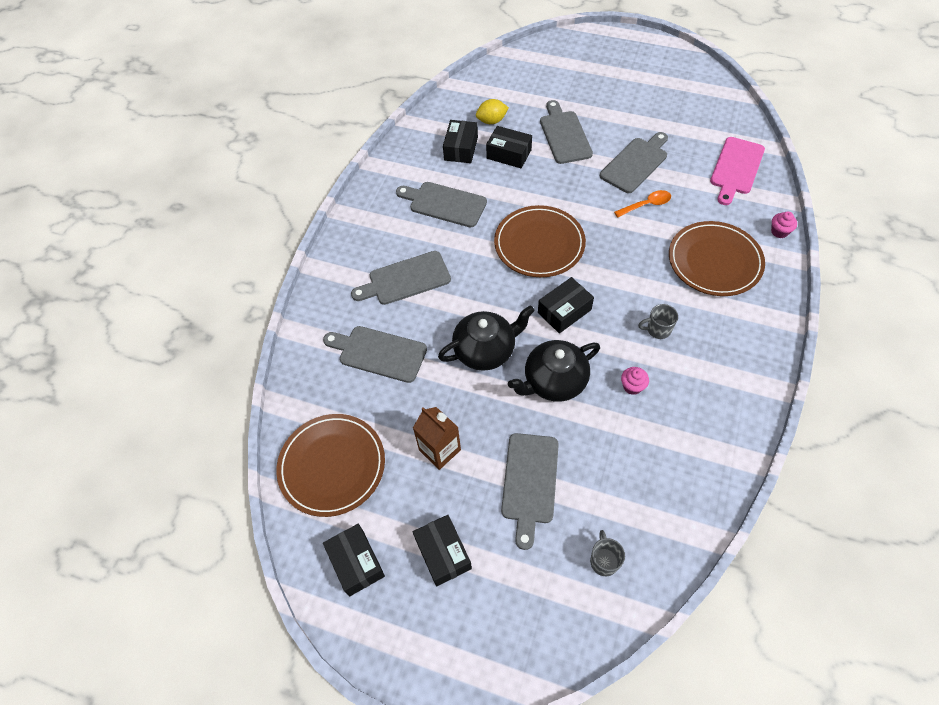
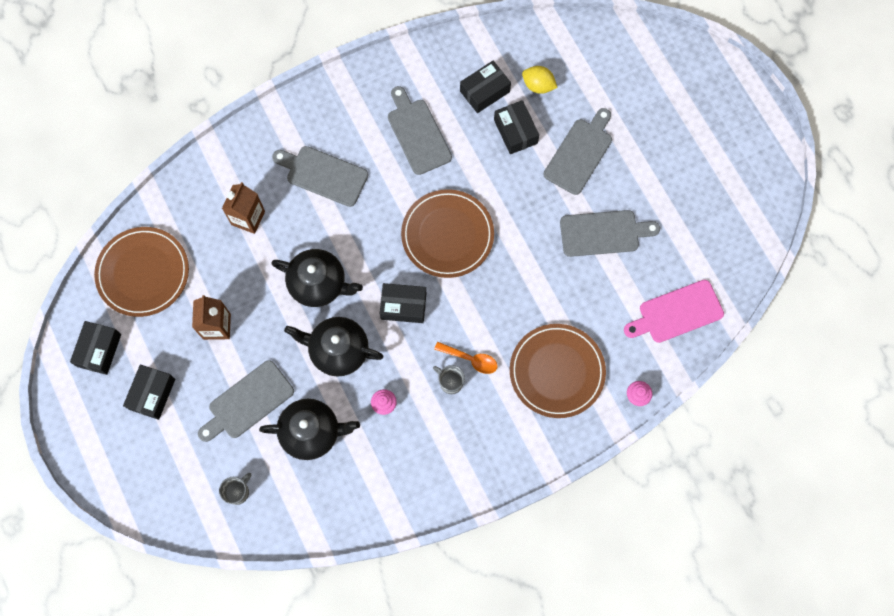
camera: 40 degrees right, 15 degrees up
(379, 353) = (248, 218): grey cutting board -> brown carton
(605, 456) = (312, 432): none -> black teapot
(646, 205) = (565, 277): orange spoon -> orange spoon (470, 359)

